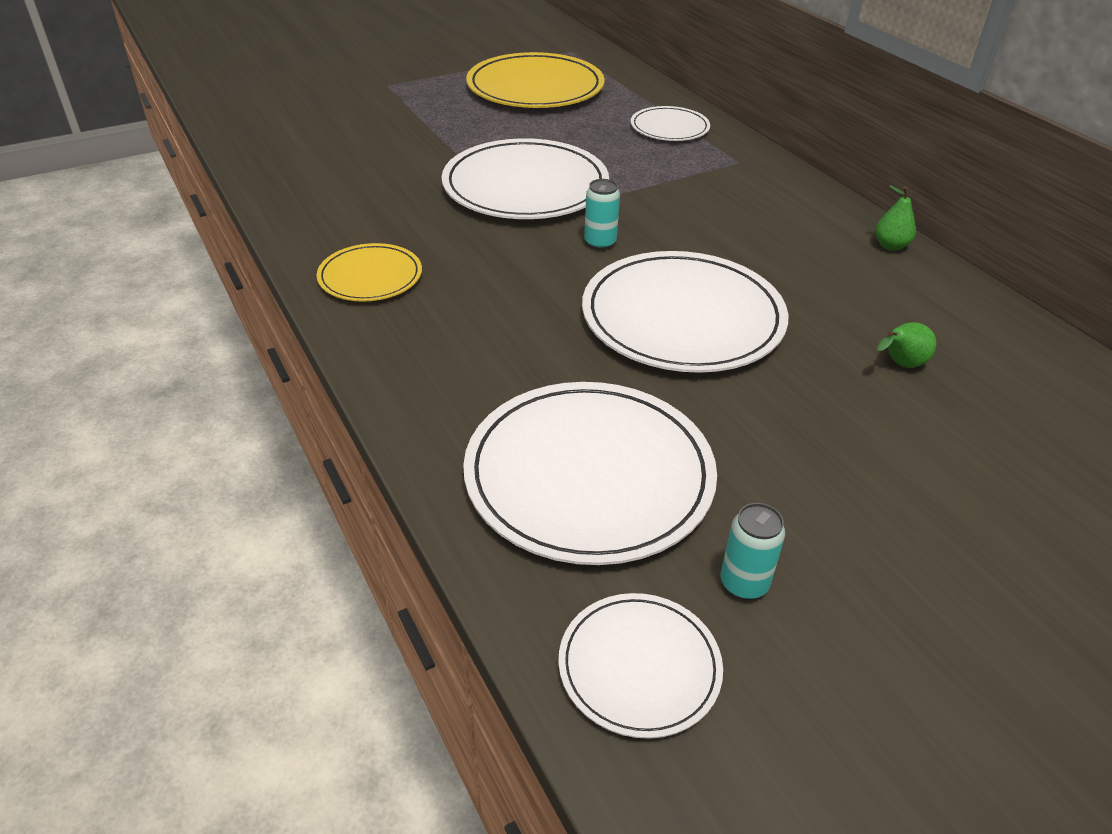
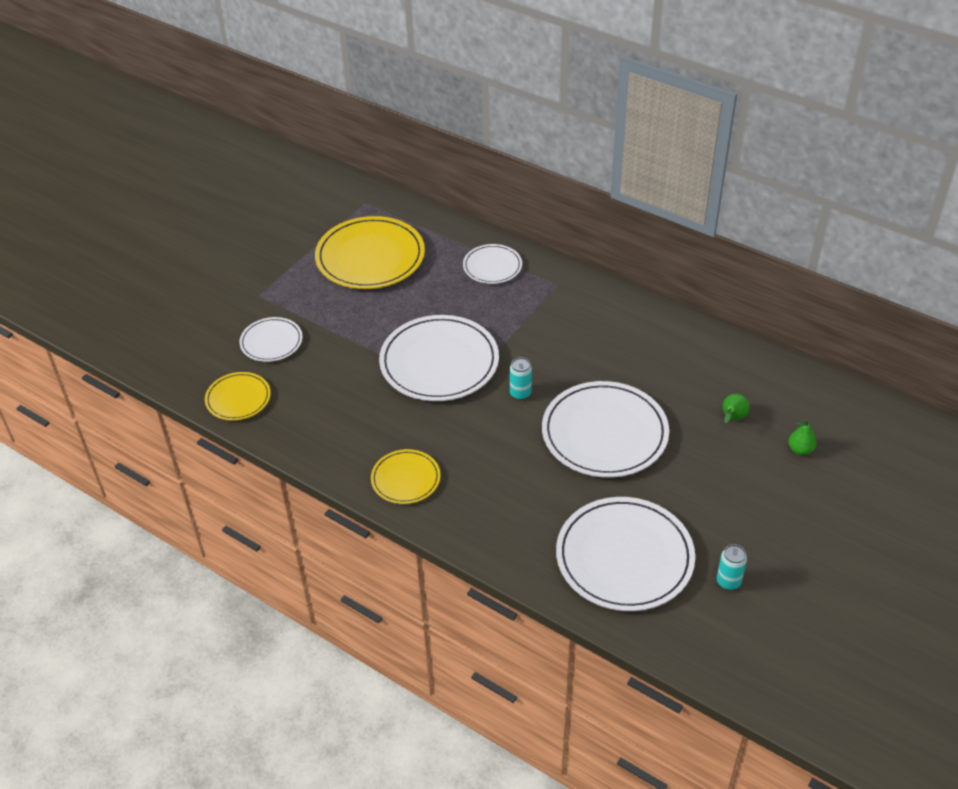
camera: 25 degrees left, 5 degrees up
(270, 151) = (238, 398): none -> yellow plate
(639, 667) = (709, 641): white plate -> white plate (271, 342)
(890, 246) = (685, 327): green pear -> green pear (800, 450)

